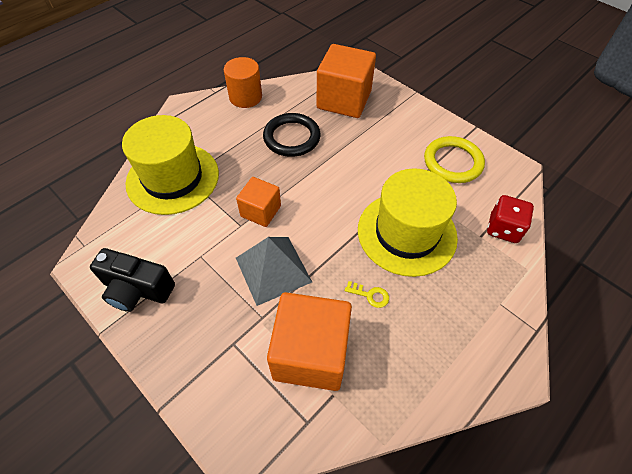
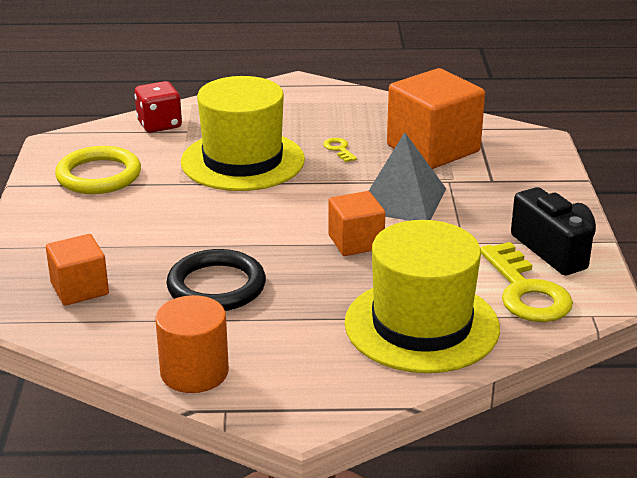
camera: 135 degrees left, 25 degrees down
(133, 238) = (526, 291): none -> yellow key
(344, 100) = (79, 289): orange cube -> orange cube, size x0.57

